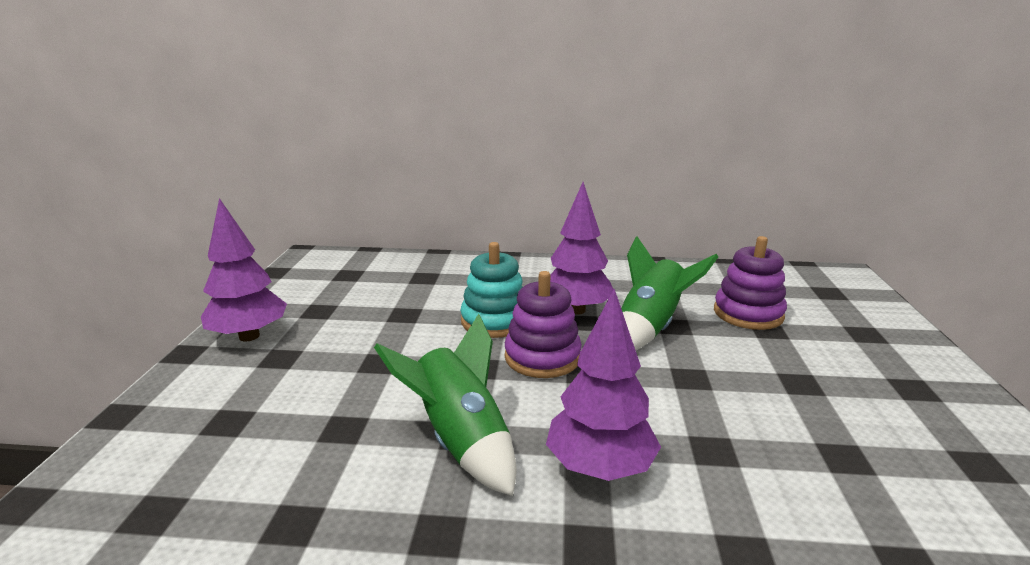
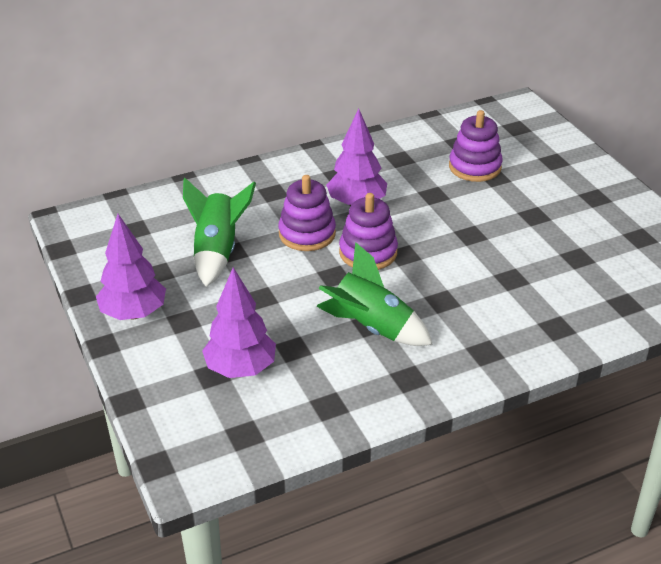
camera: 30 degrees left, 15 degrees up
(495, 321) = (307, 234): turquoise stacking toy -> purple stacking toy
(599, 468) = (461, 312): purple tree -> purple tree (241, 369)
(650, 328) = (419, 202): green rocket -> green rocket (217, 252)

